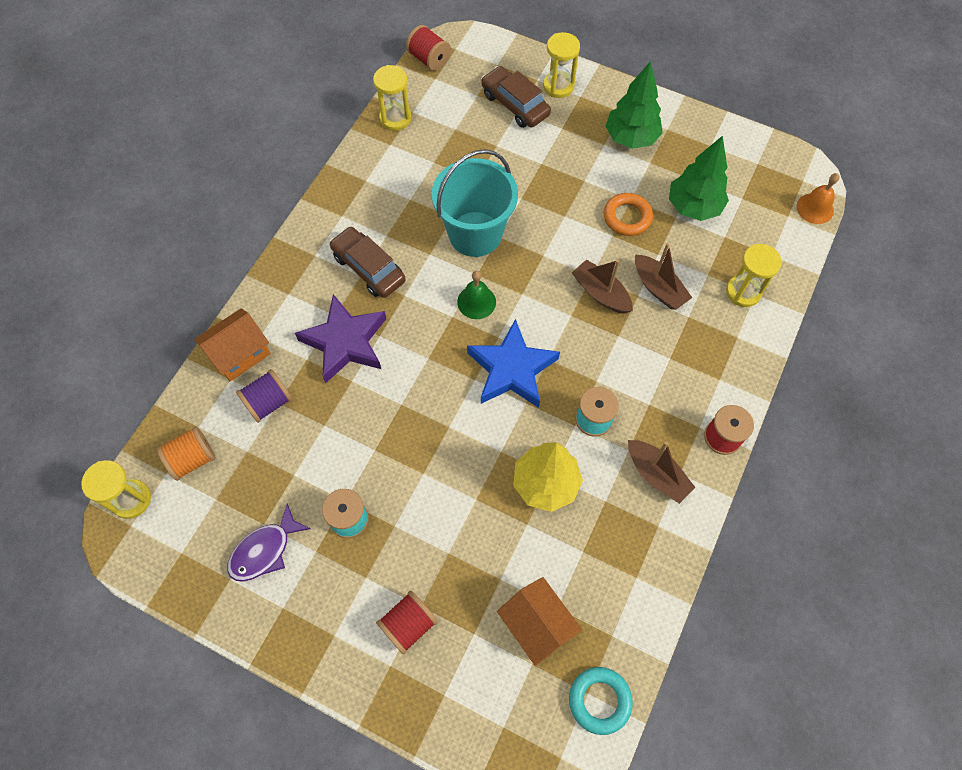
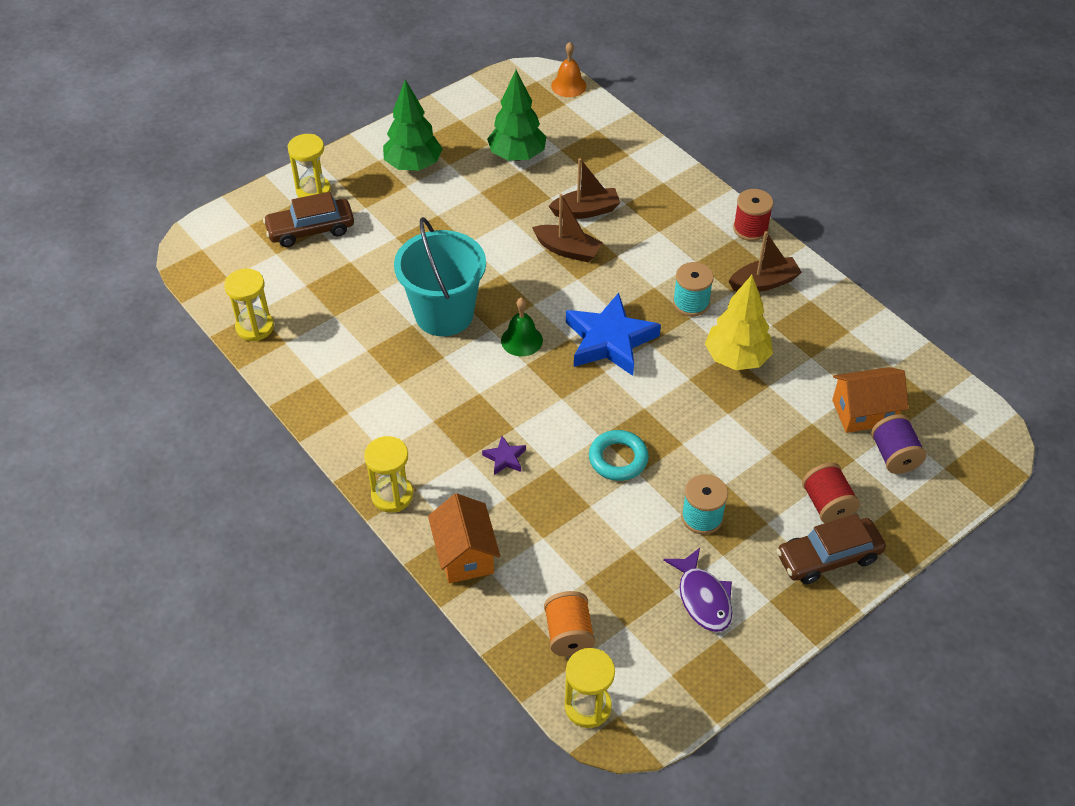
camera: 65 degrees left, 15 degrees down
(268, 402) = (538, 546): purple spool -> purple spool (894, 456)
(345, 342) = (505, 458): purple star -> purple star, size x0.43
(368, 268) = (429, 411): brown car -> brown car (828, 557)
(429, 59) = (198, 274): red spool -> none
(599, 700) = (944, 395): turquoise ring -> turquoise ring (618, 459)
(601, 293) = (567, 250): brown boat -> brown boat turned 135 degrees counterclockwise
(627, 217) = (498, 202): orange ring -> none
(743, 292) = (622, 161): yellow hourglass -> yellow hourglass (392, 495)

